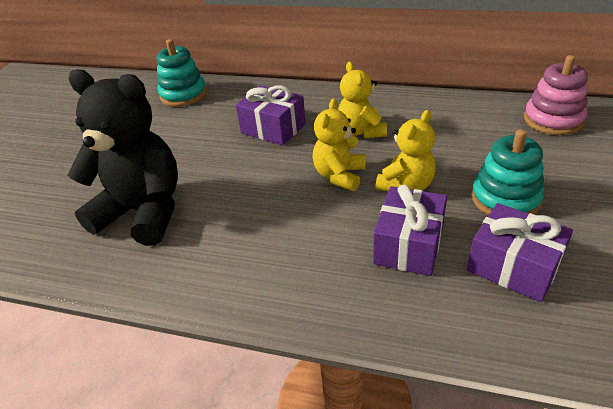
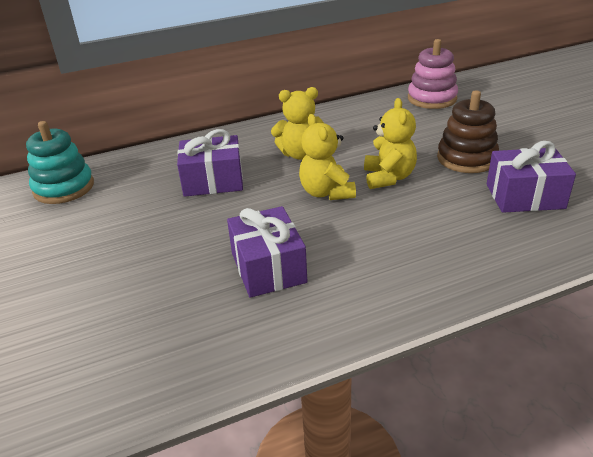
camera: 40 degrees left, 5 degrees down
(143, 212) = (170, 303): black teddy bear -> none
(361, 131) = (300, 154): yellow teddy bear -> yellow teddy bear turned 45 degrees counterclockwise
(409, 245) = (444, 215): purple gift -> purple gift (268, 268)
(505, 199) = (466, 158): turquoise stacking toy -> brown stacking toy

